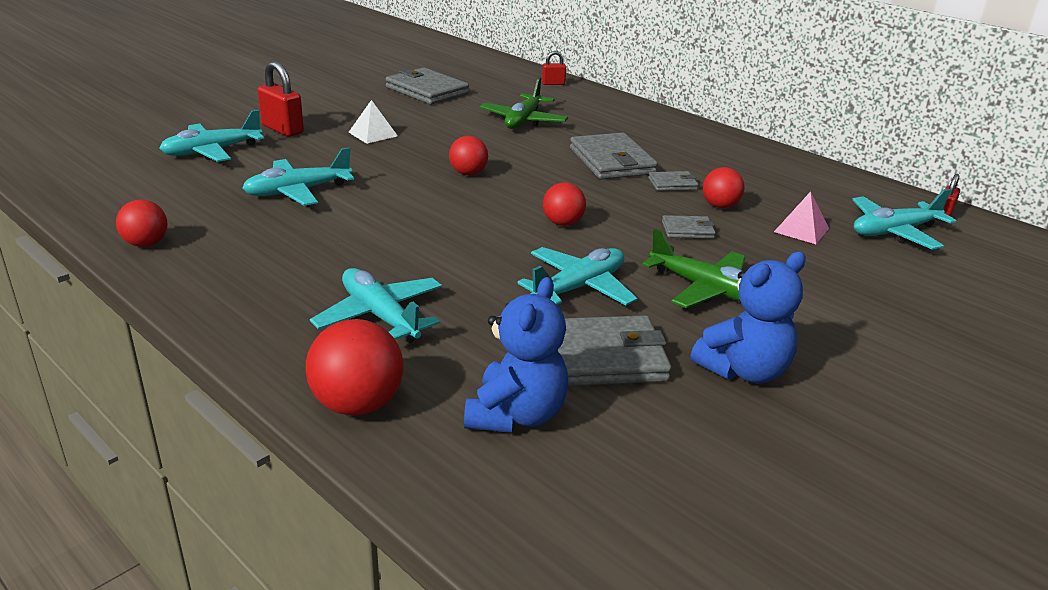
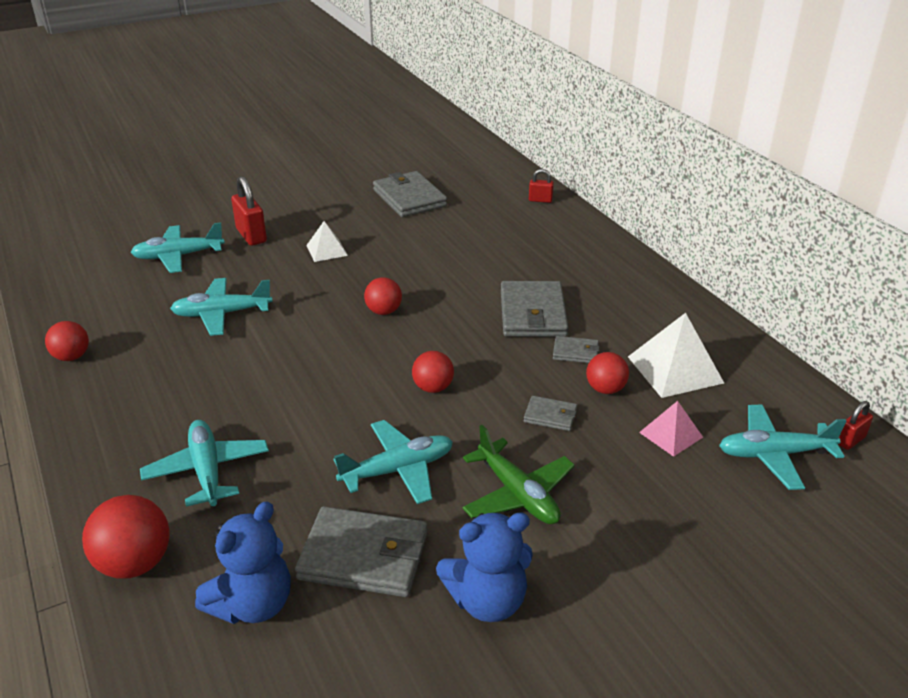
camera: 20 degrees right, 5 degrees up
(523, 121) = (478, 248): green plane -> none
(767, 186) = (675, 369): none -> white pyramid

